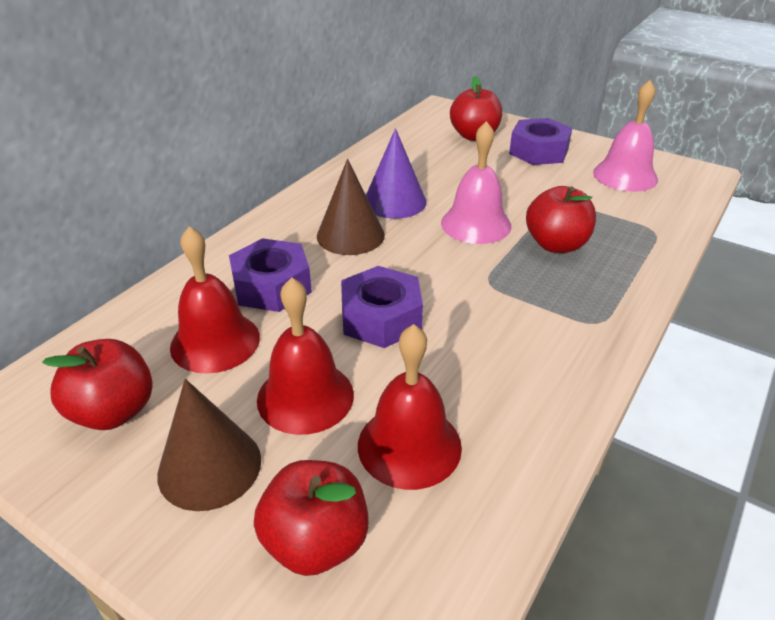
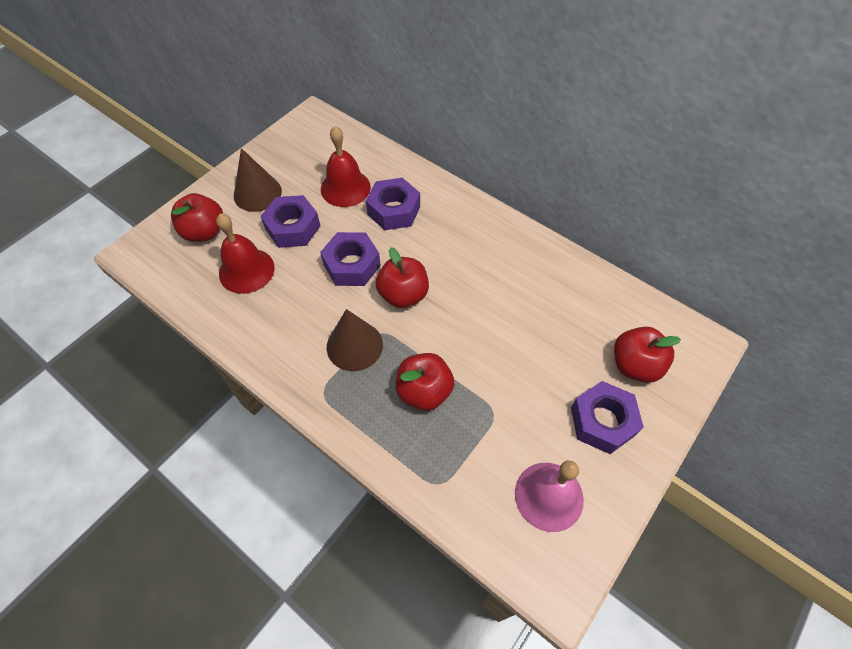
camera: 95 degrees right, 20 degrees up
(114, 411) = (302, 156): red apple -> red apple (403, 294)
(305, 396) = (293, 228): red bell -> purple nut
(350, 235) = (450, 253): brown cone -> brown cone (354, 345)
(394, 201) = (499, 284): purple cone -> none
(476, 224) = (460, 337): pink bell -> none

